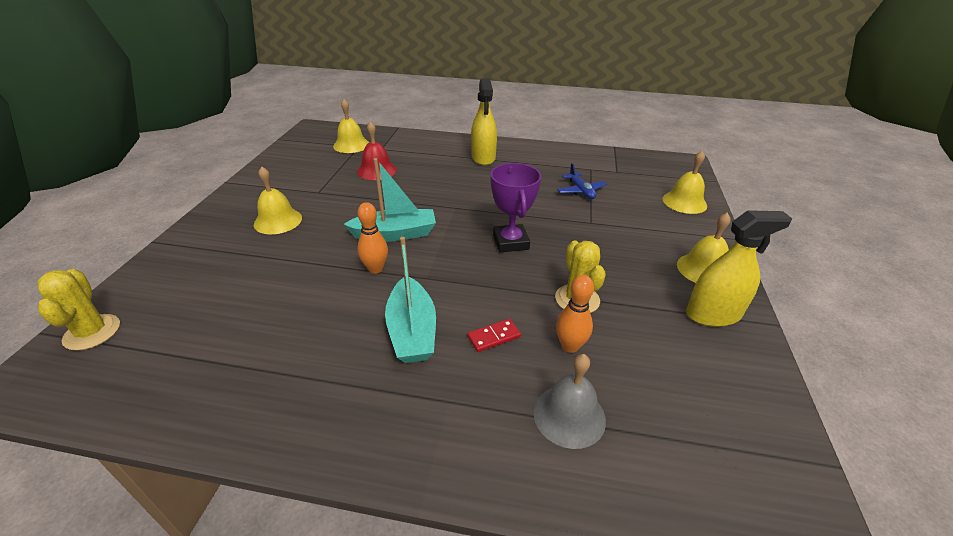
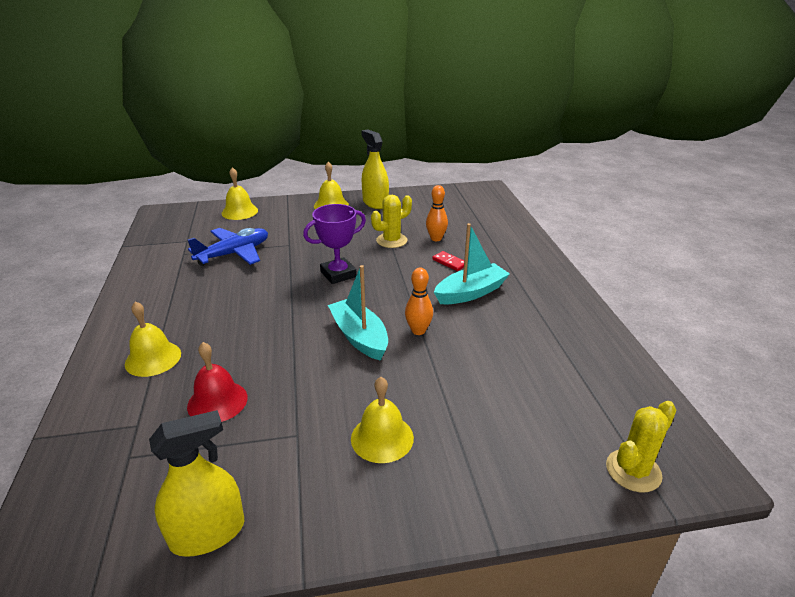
camera: 110 degrees left, 5 degrees down
(351, 145) = (122, 469): yellow bell -> yellow bell (153, 358)
(483, 157) = (162, 322): yellow spray bottle -> yellow spray bottle (207, 533)
(569, 415) = (484, 234): grey bell -> none
(581, 191) = (234, 254): blue plane -> blue plane, size x1.66

